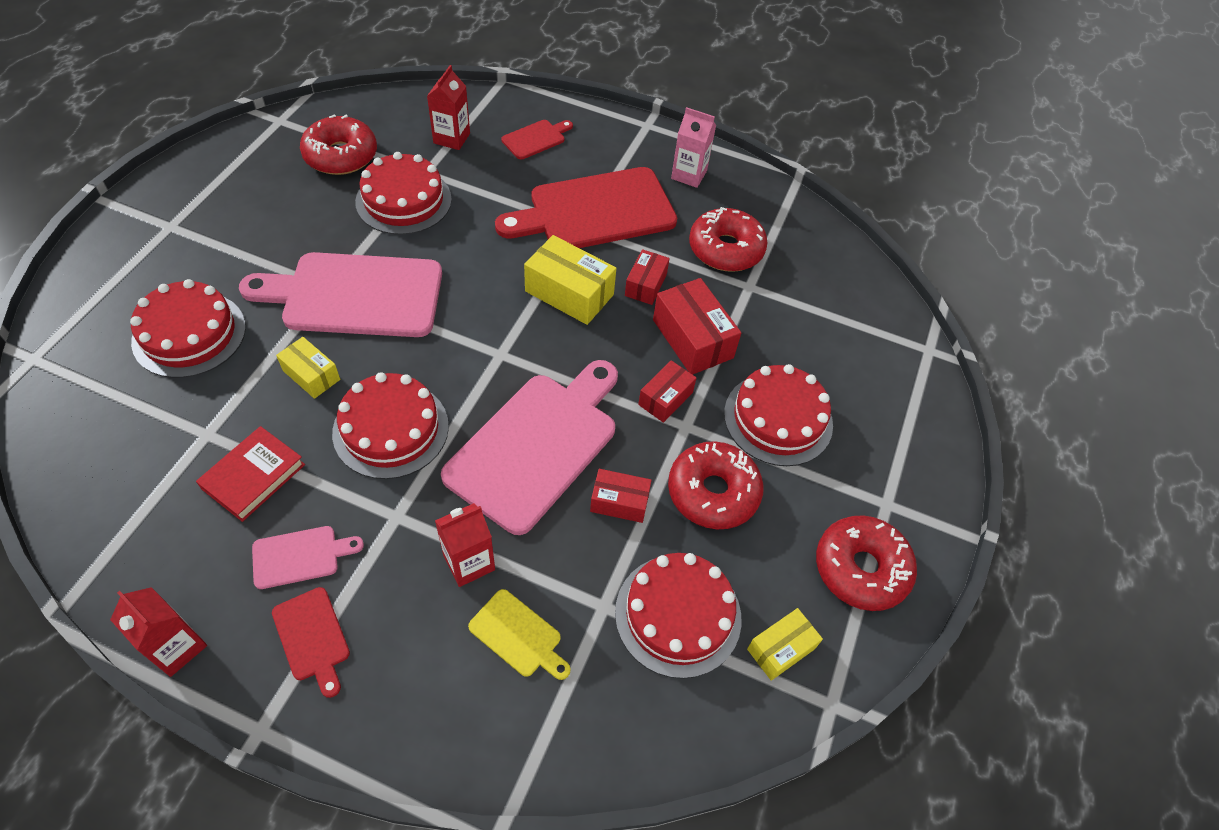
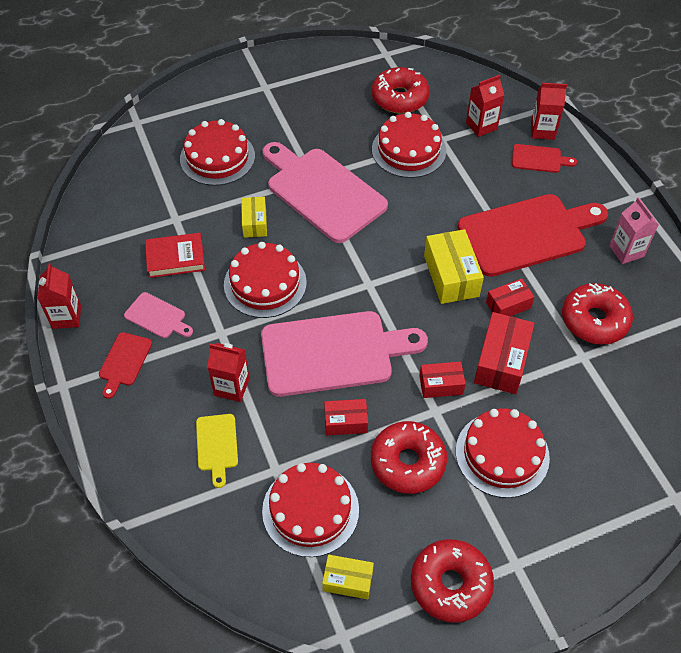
camera: 50 degrees right, 0 degrees up
(512, 112) = (542, 131): none -> red carton
(595, 211) = (527, 234): red cutting board -> red cutting board turned 135 degrees clockwise
(619, 502) = (345, 422): red box -> red box turned 60 degrees counterclockwise

